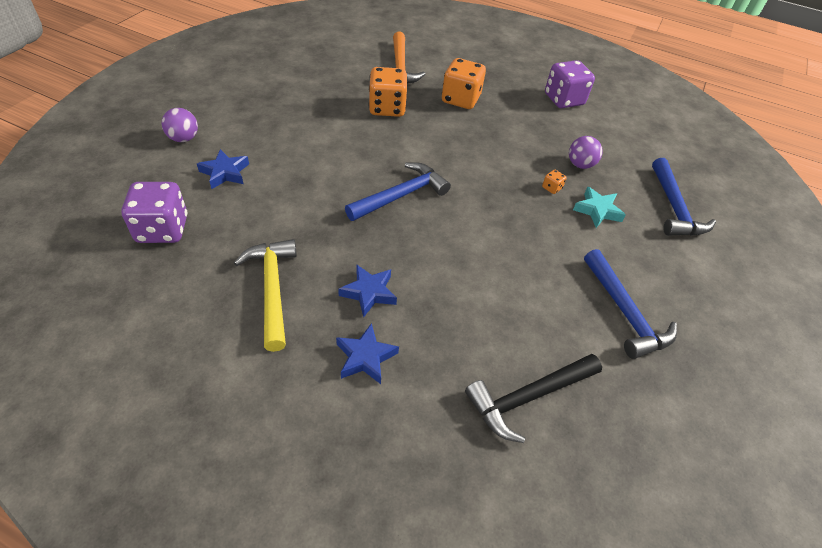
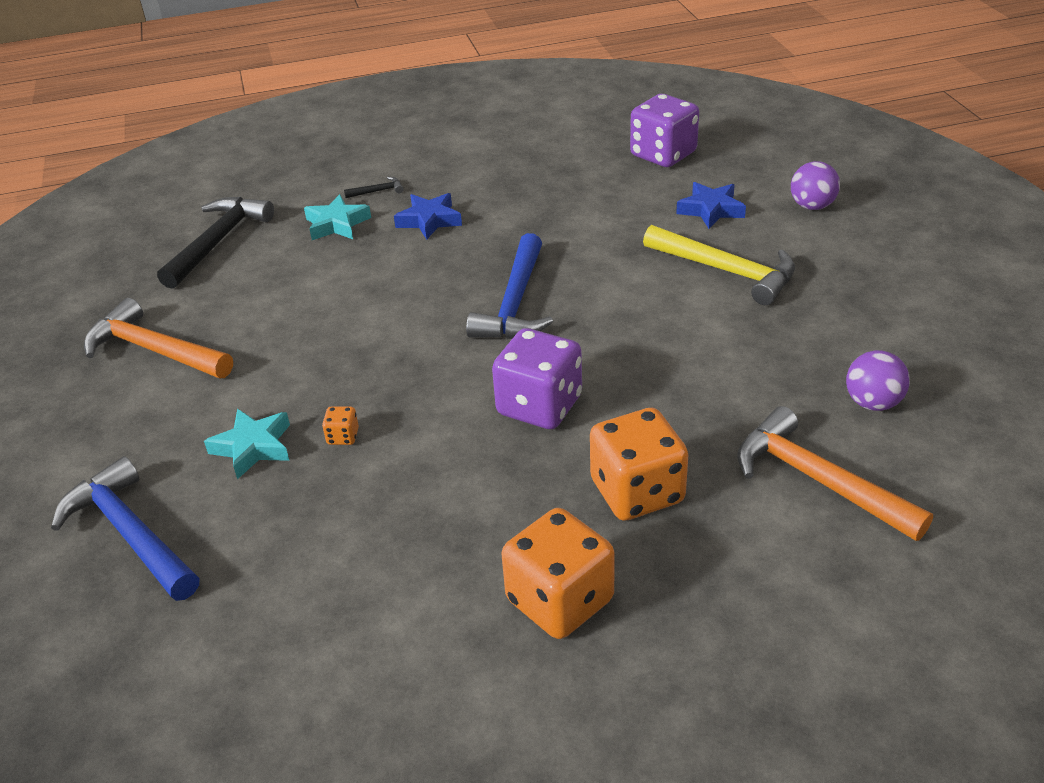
camera: 145 degrees right, 10 degrees down
(272, 289) = (510, 179): yellow hammer -> yellow hammer (727, 271)
(365, 357) = (378, 191): blue star -> black hammer
(387, 108) = (704, 391): orange dice -> orange dice (559, 600)
(429, 342) = (337, 224): none -> turquoise star
(564, 100) = (471, 647): purple dice -> purple dice (539, 406)
(580, 165) = (328, 507): purple ball -> purple ball (872, 403)
(625, 313) = (154, 350): blue hammer -> orange hammer

